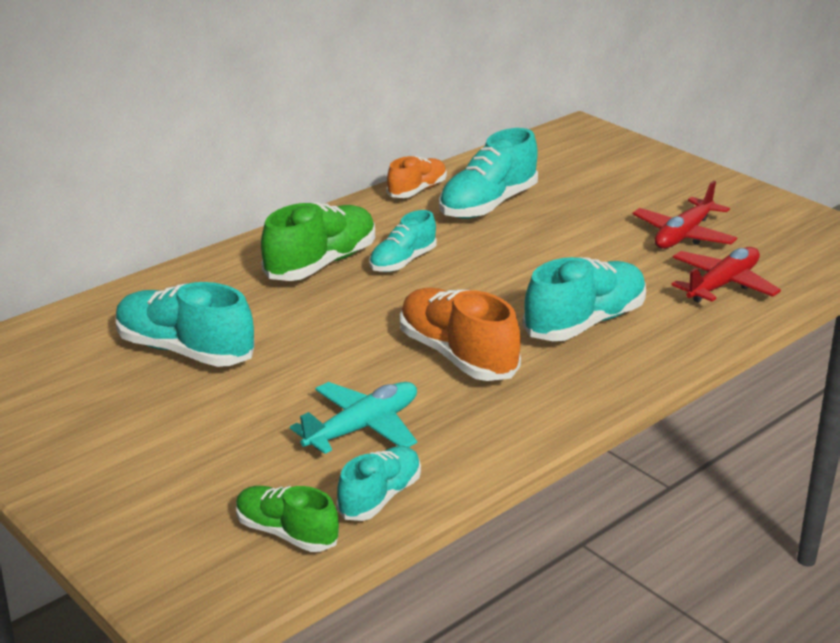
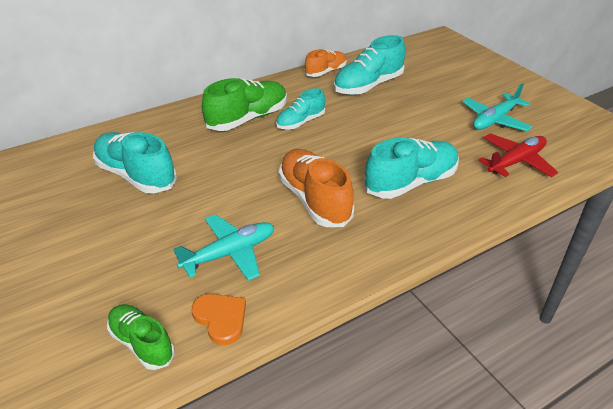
camera: 10 degrees right, 10 degrees up
(380, 497) = (221, 319): turquoise shoe -> orange heart
(683, 235) = (495, 120): red plane -> turquoise plane

